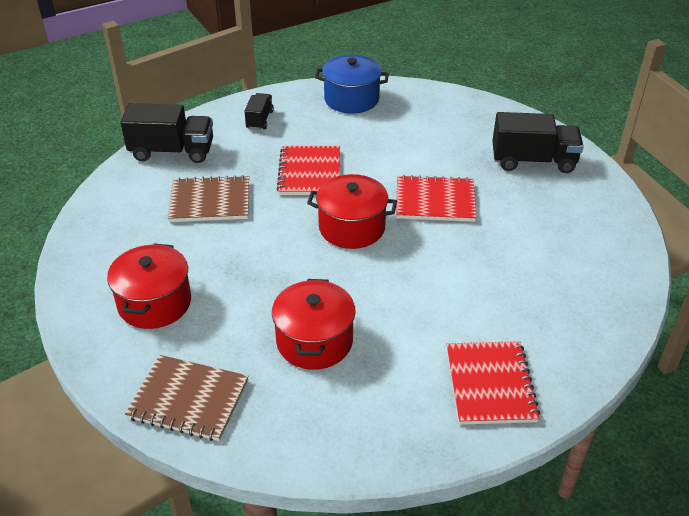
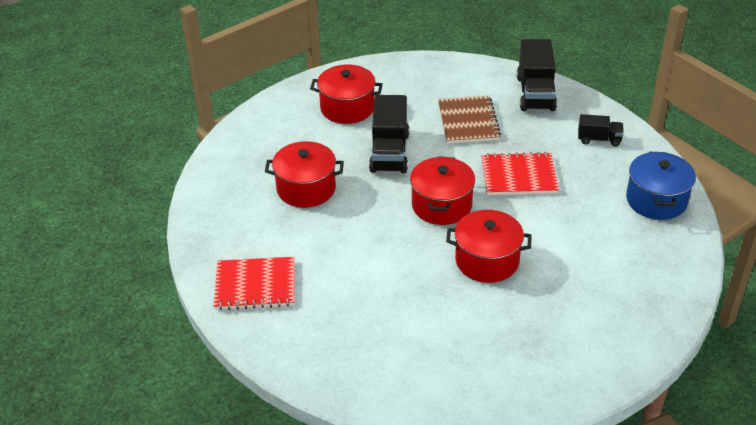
camera: 90 degrees right, 0 degrees up
(188, 399) = (256, 134): brown notebook -> none
(435, 201) = (487, 260): red notebook -> red pot
(533, 161) = (570, 343): black truck -> black truck (389, 152)

